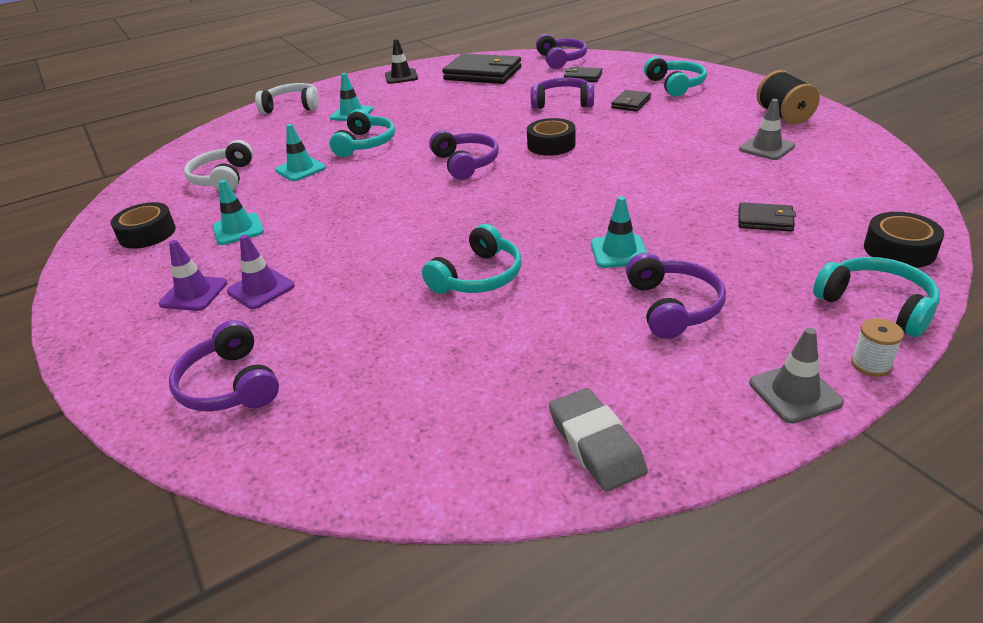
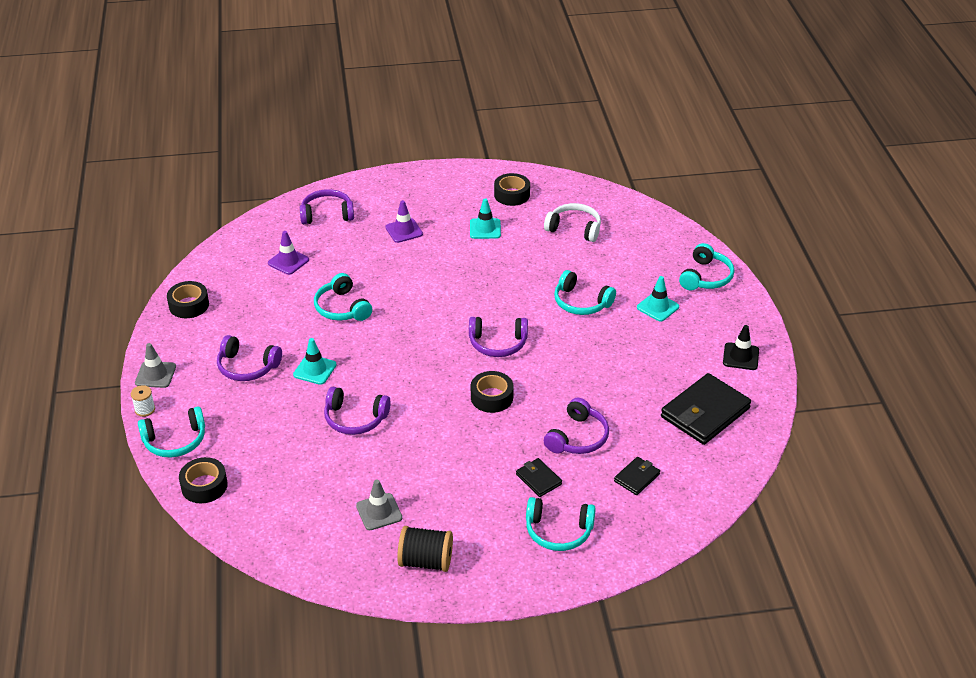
camera: 110 degrees right, 5 degrees up
(194, 293) = (421, 208): purple traffic cone -> purple traffic cone (288, 261)
(292, 107) = (706, 277): white headphones -> turquoise headphones
(300, 169) = (559, 264): turquoise traffic cone -> none
(561, 60) = (706, 483): purple headphones -> purple headphones (355, 419)
(596, 444) = (189, 305): grey eraser -> black tape
(765, 220) = (287, 449): black wallet -> none

